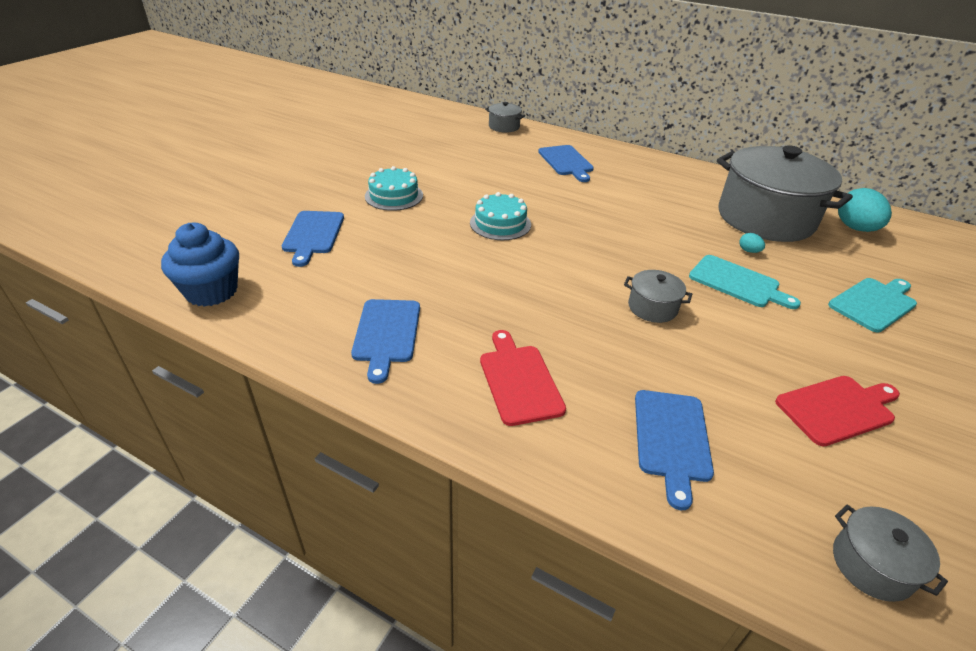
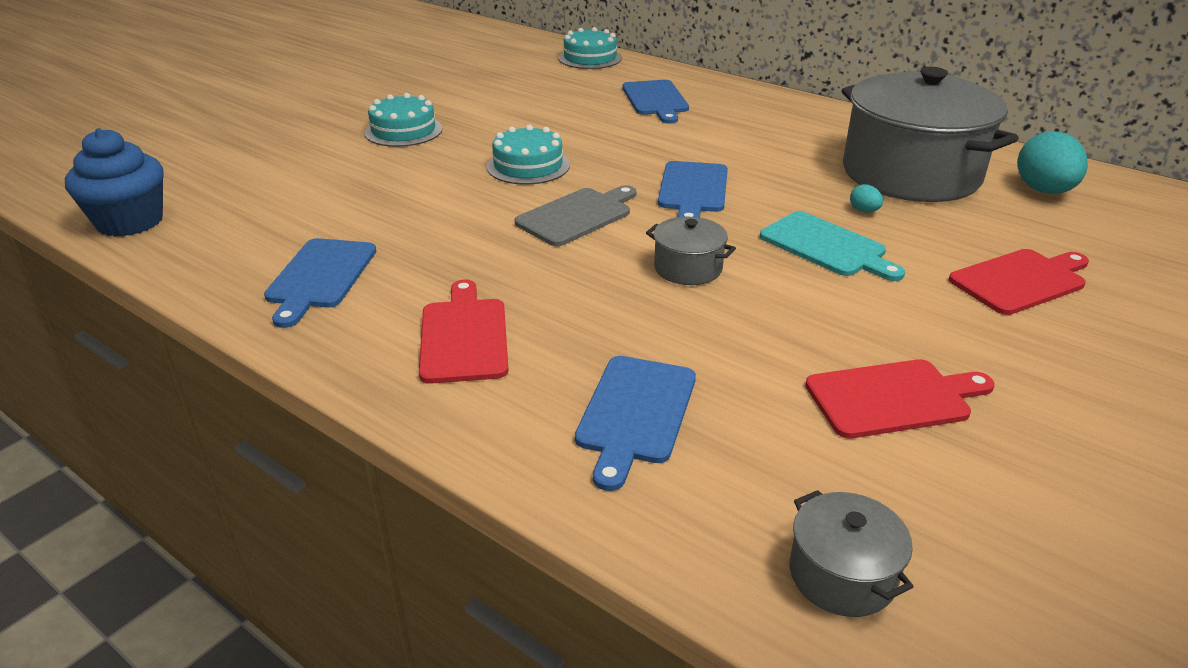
camera: 10 degrees right, 5 degrees down
(313, 234) = (281, 168): blue cutting board -> blue cutting board (693, 190)
(504, 127) = (590, 58): grey pot -> turquoise cake
(554, 266) = (577, 216): none -> grey cutting board
(874, 303) = (1020, 280): turquoise cutting board -> red cutting board

